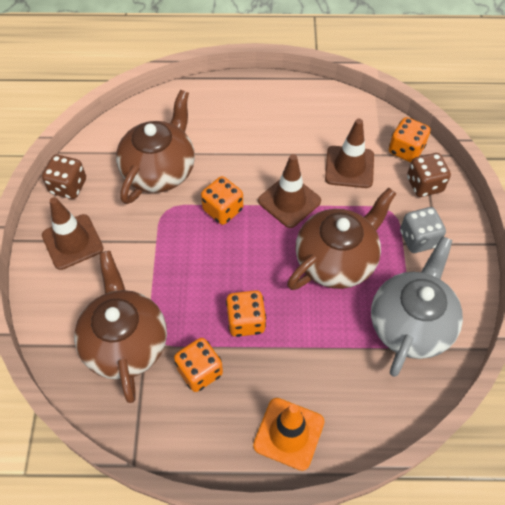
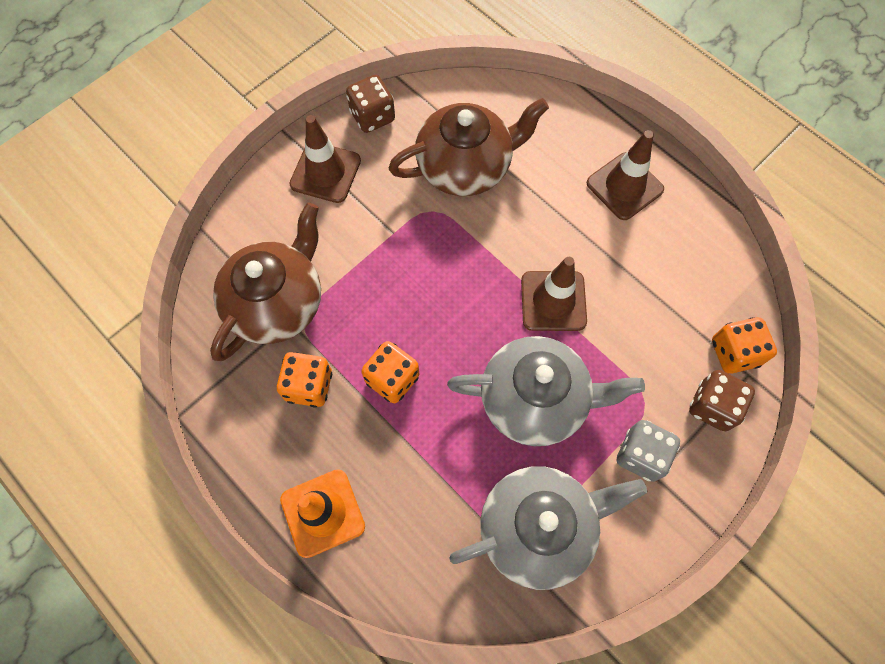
camera: 45 degrees right, 10 degrees up
(223, 210) = (482, 255): orange dice -> none
(336, 260) = (535, 399): brown teapot -> grey teapot
(349, 167) = (652, 319): brown traffic cone -> brown traffic cone (624, 186)

